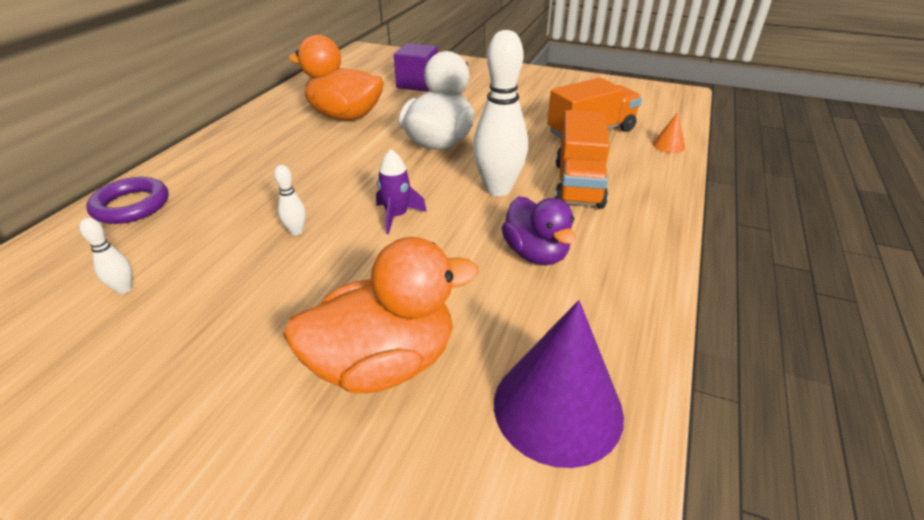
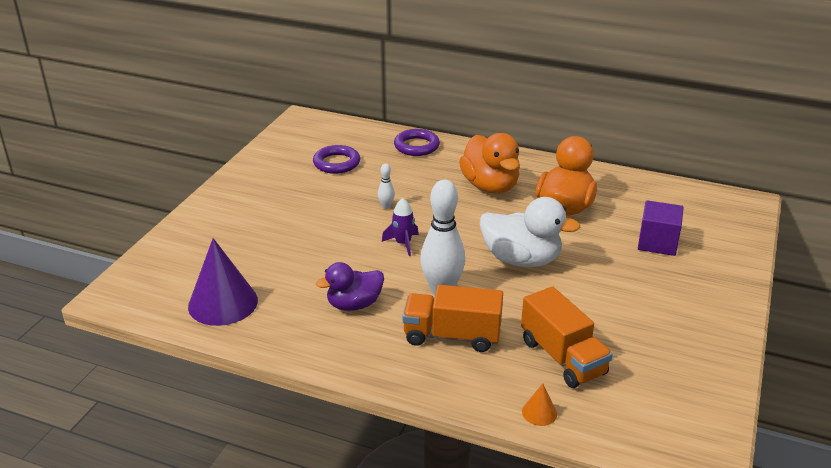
camera: 90 degrees right, 5 degrees down
(124, 289) = (336, 163): white bowling pin -> purple ring
(384, 363) = (266, 247): orange duck -> orange duck (490, 186)

